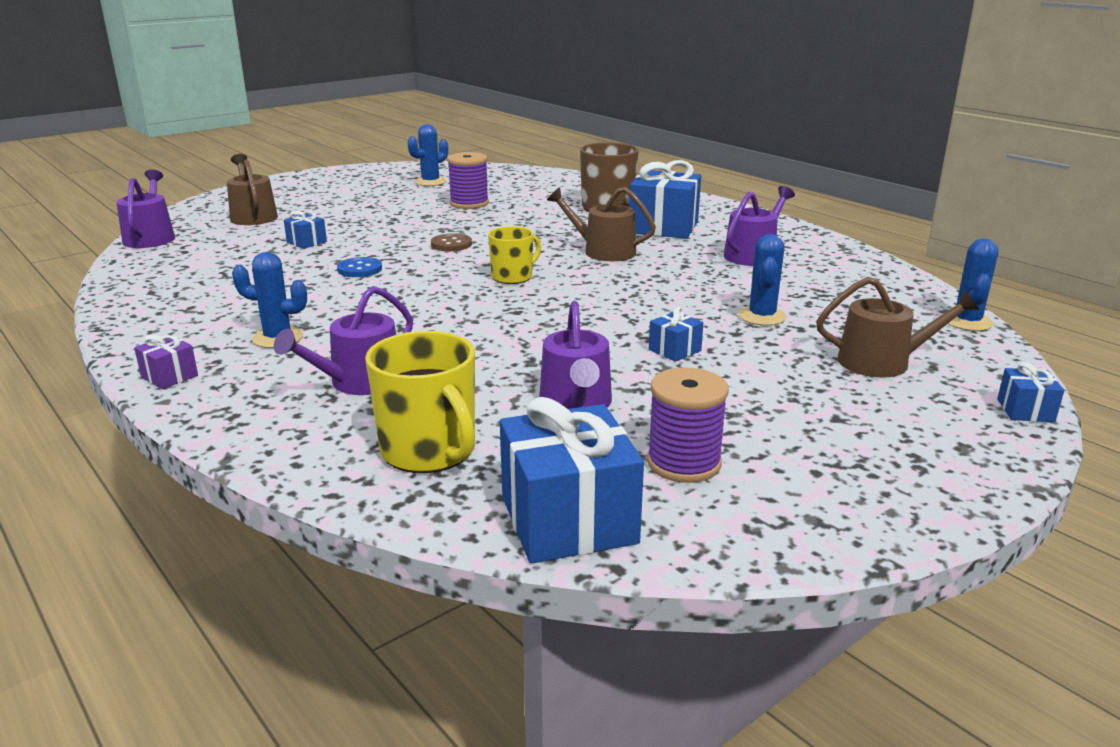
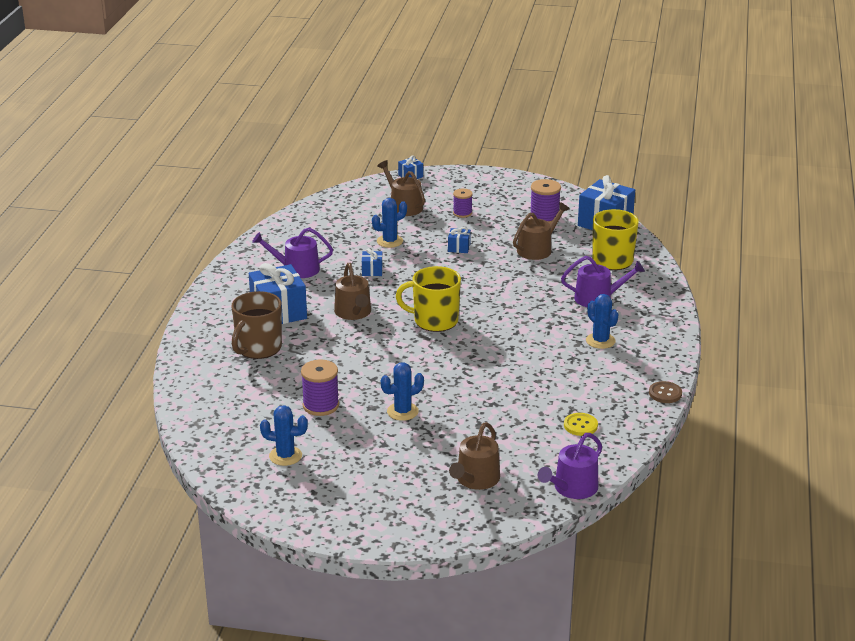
camera: 130 degrees left, 5 degrees up
(169, 376) = (668, 342): purple gift -> none
(197, 269) = (580, 425): none -> yellow button
(306, 242) = (486, 419): blue gift -> blue gift (372, 271)
(359, 269) = (496, 372): blue button -> none
(451, 244) = (413, 366): brown button -> brown button (665, 393)
(513, 277) = (434, 321): yellow mug -> yellow mug, size x1.59
(576, 403) = (537, 249): purple watering can -> brown watering can
(799, 396) = (462, 213): none -> purple spool
(967, 322) = (327, 199): blue cactus -> blue cactus (402, 411)

